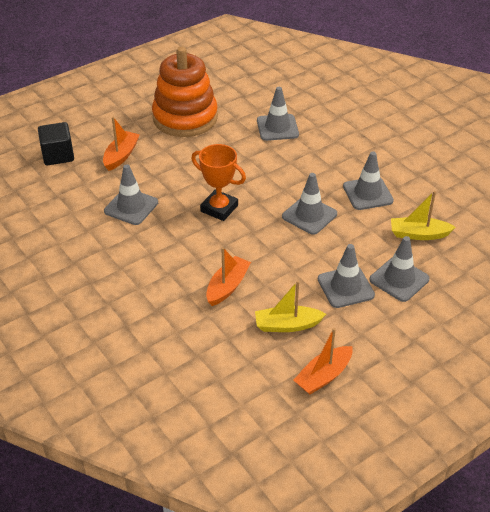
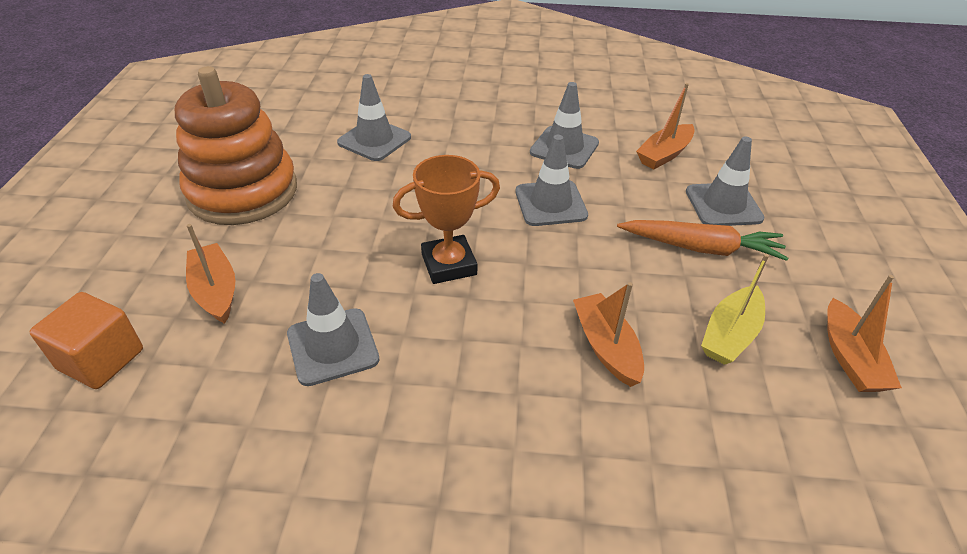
camera: 50 degrees left, 0 degrees up
(58, 155) = (101, 359): black cube -> orange cube
(345, 287) = (701, 248): grey traffic cone -> orange carrot
(419, 234) = (664, 154): yellow boat -> orange boat

